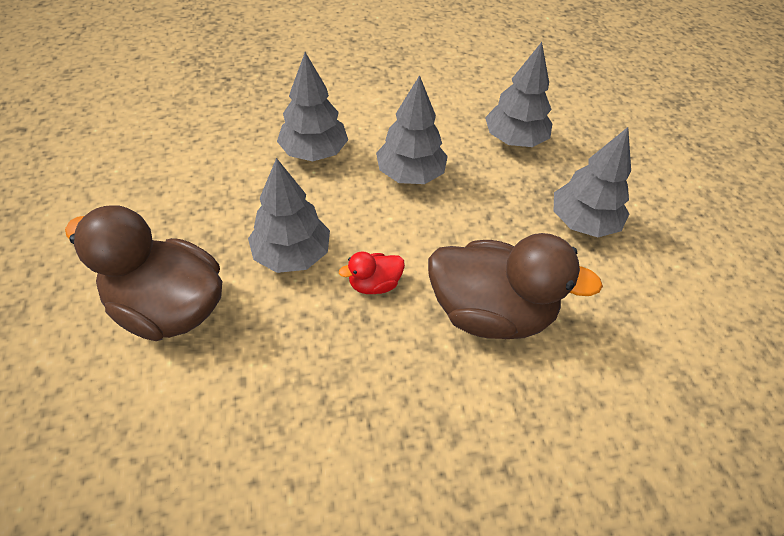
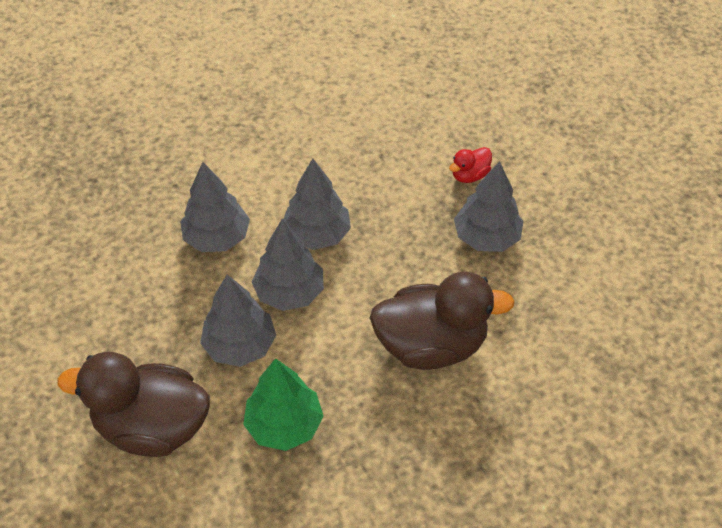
camera: 15 degrees left, 0 degrees up
(302, 348) = (284, 425): none -> green tree
(374, 284) = (324, 350): red duck -> red duck (469, 175)
(514, 140) = (402, 169): grey tree -> grey tree (289, 292)

